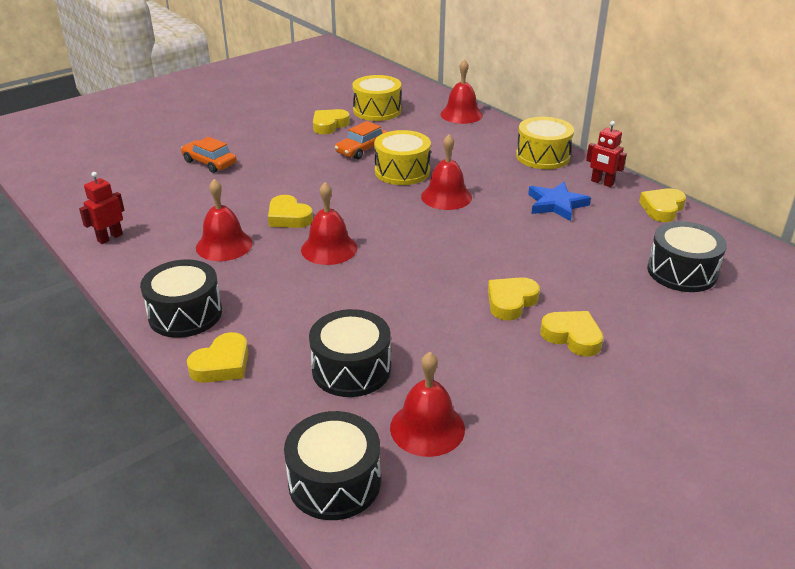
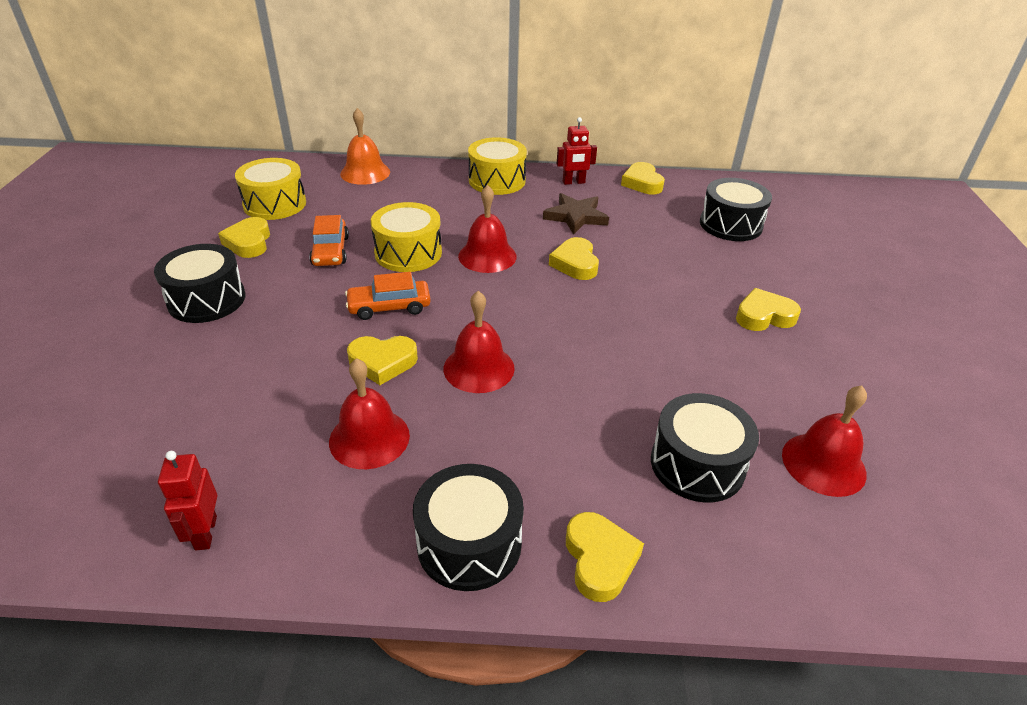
camera: 50 degrees left, 5 degrees up
(209, 163) = (174, 358): orange car -> orange car (389, 307)
(334, 482) = (862, 571): black drum -> black drum (207, 300)
(461, 114) = (365, 172): red bell -> orange bell
(511, 302) = (687, 317): yellow heart -> yellow heart (575, 263)
(556, 204) = (575, 217): blue star -> brown star

